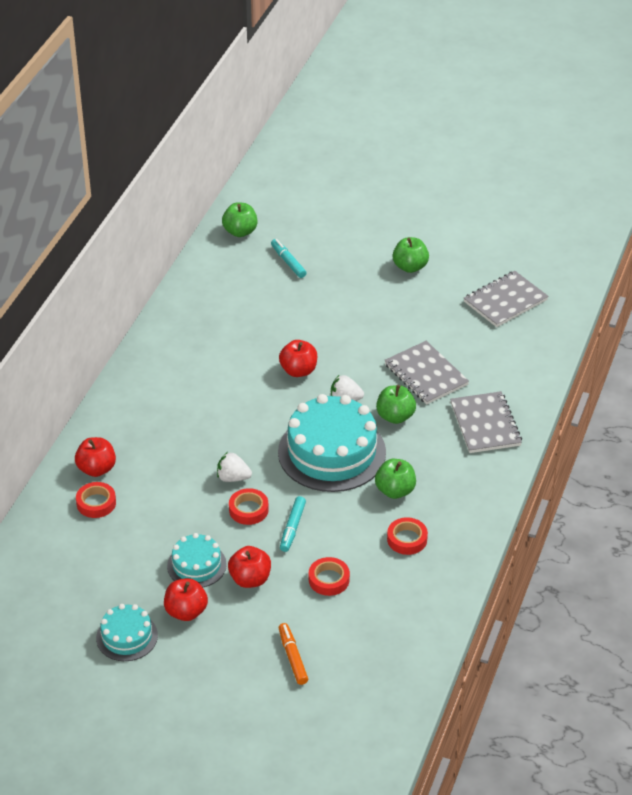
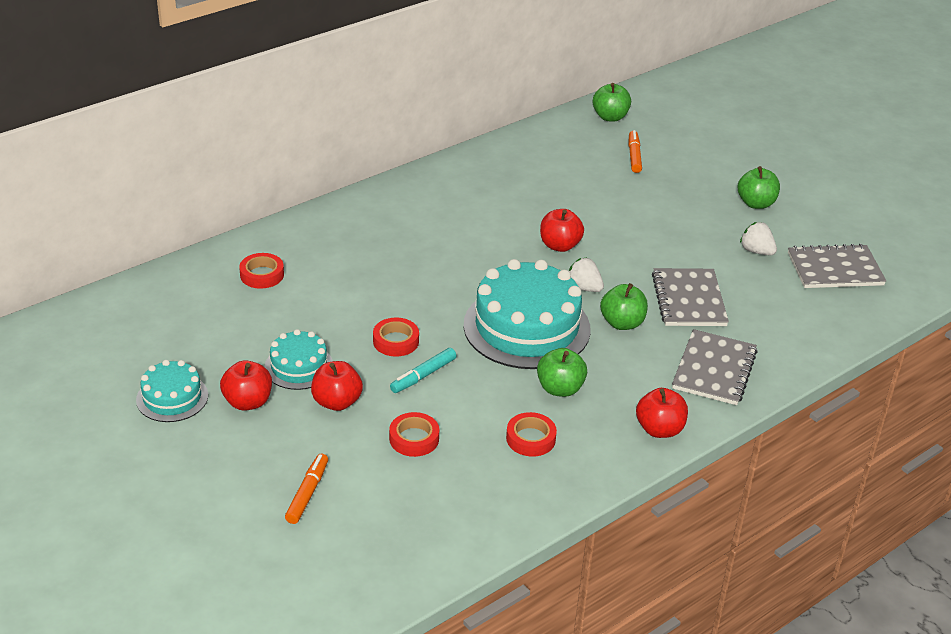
camera: 30 degrees right, 5 degrees down
(96, 469) = (291, 248): red apple -> red apple (659, 429)
(233, 478) = (408, 308): white strawberry -> white strawberry (756, 251)
(288, 262) = (634, 156): turquoise marker -> orange marker

